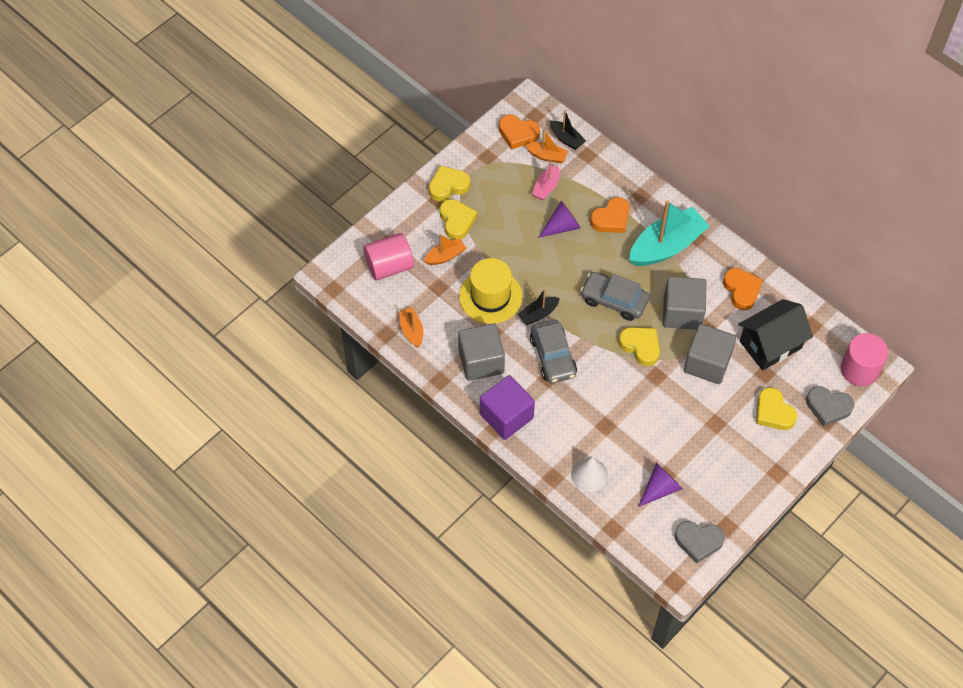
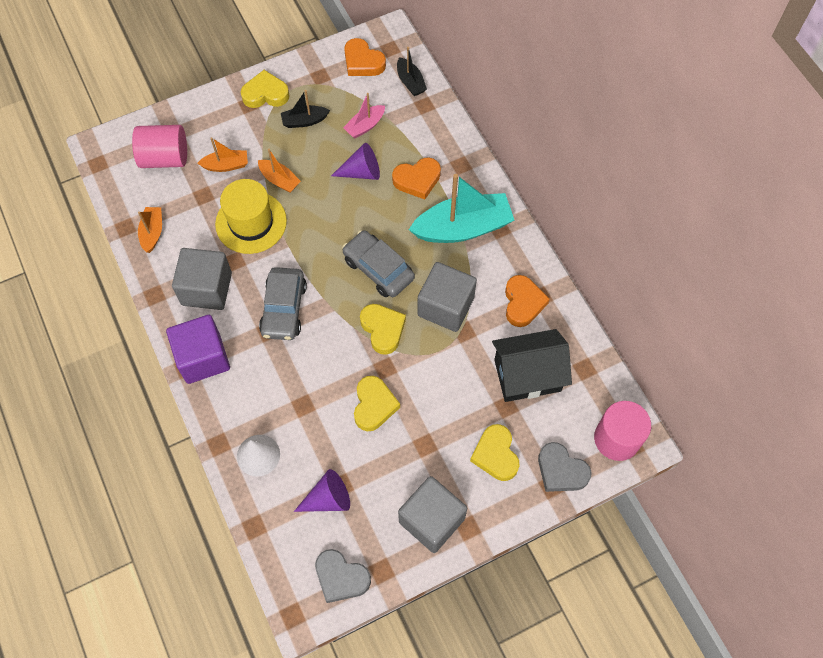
camera: 20 degrees right, 5 degrees up
(457, 221) = (256, 133): yellow heart -> yellow heart (374, 405)
(538, 314) = (291, 258): black boat -> black boat (304, 121)
(547, 156) = (382, 94): orange boat -> orange boat (279, 180)
(707, 363) = (447, 372): grey cube -> grey cube (431, 520)

